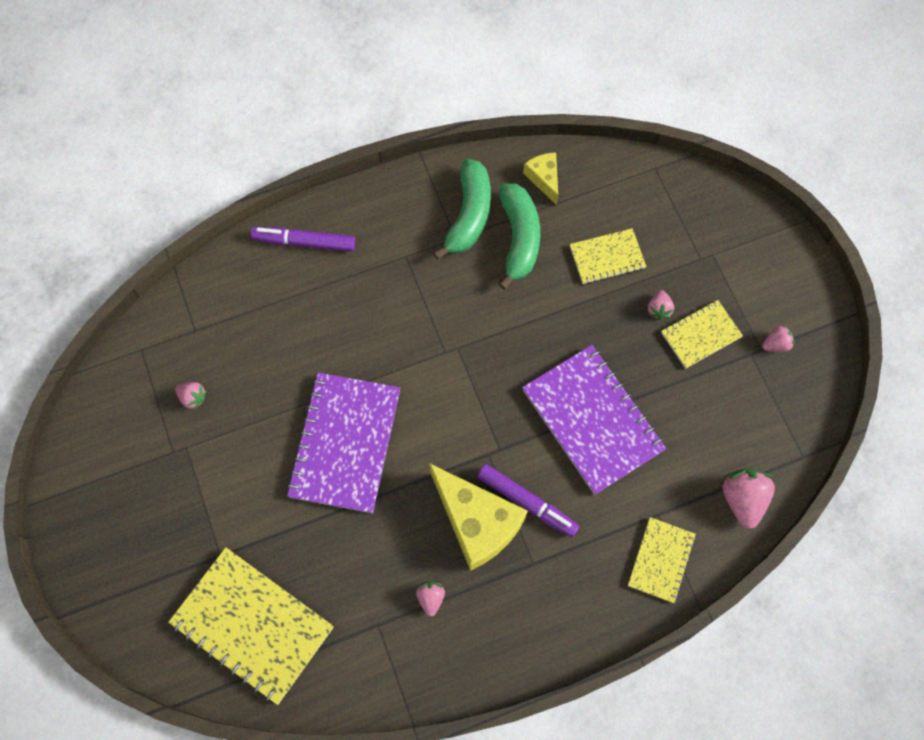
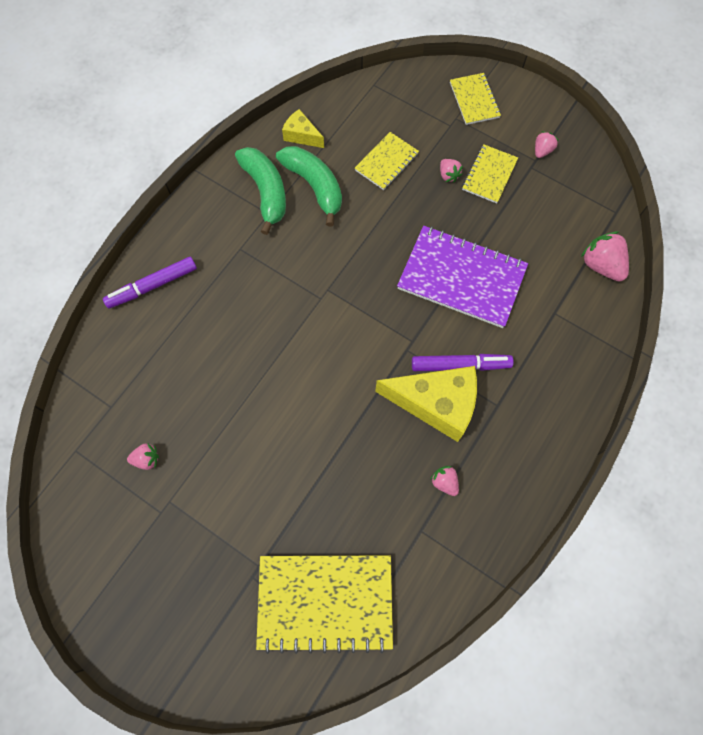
camera: 35 degrees left, 0 degrees up
(345, 443) = (295, 413): purple notebook -> none
(661, 560) = (581, 342): yellow notebook -> yellow notebook (474, 100)

